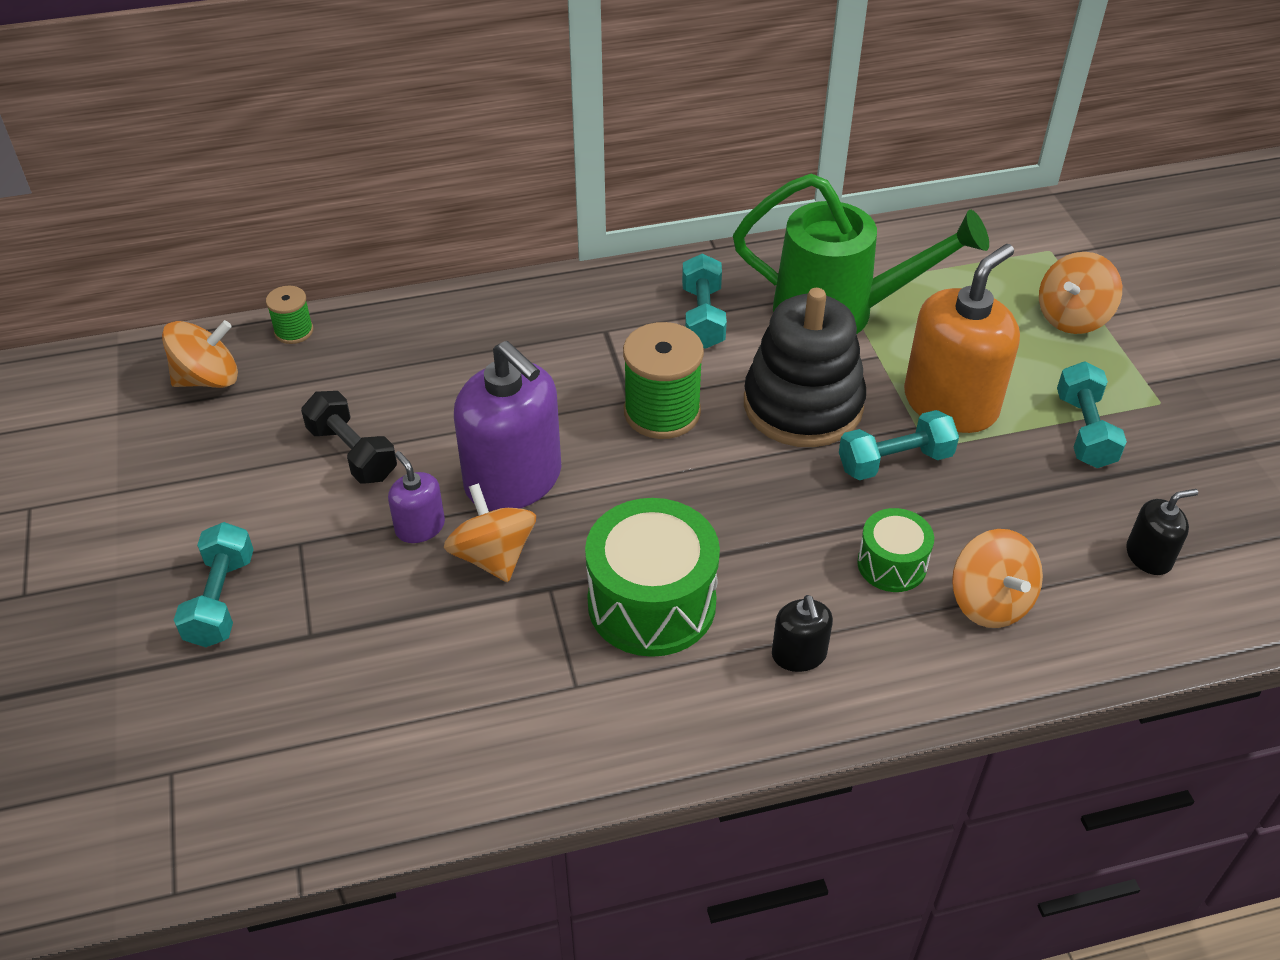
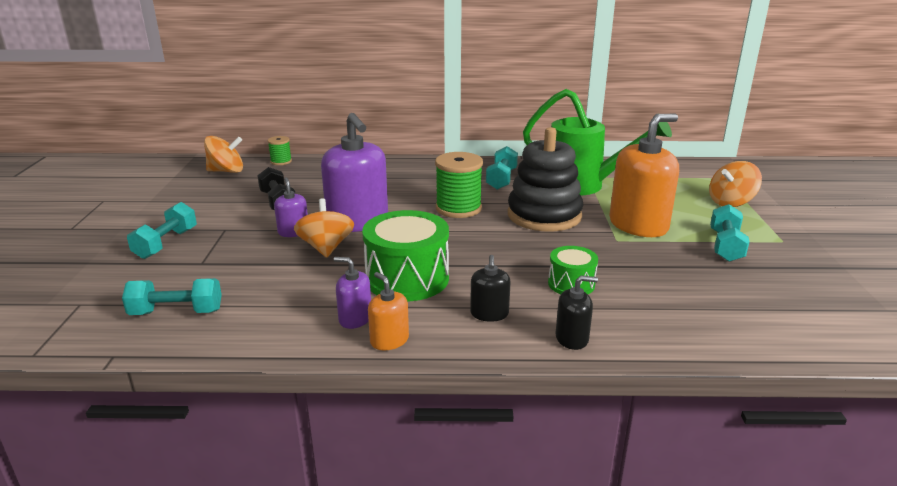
camera: 15 degrees right, 20 degrees down
(613, 708) = (355, 319): none -> purple soap dispenser
(682, 741) = (389, 340): none -> orange soap dispenser
(895, 461) = (592, 243): turquoise dumbbell -> turquoise dumbbell (176, 312)
(990, 602) = (633, 309): orange spinning top -> none
(1148, 556) = (757, 305): black soap dispenser -> black soap dispenser (572, 338)

